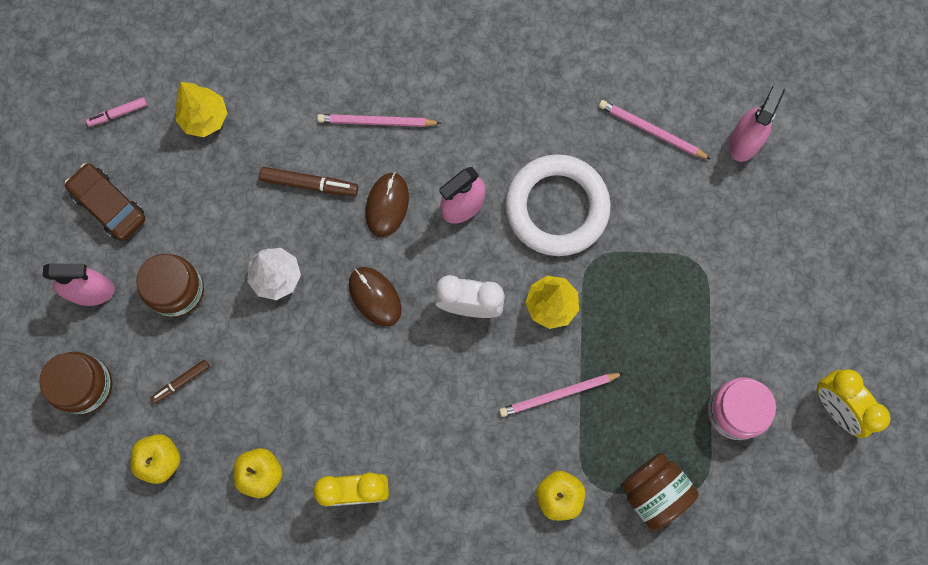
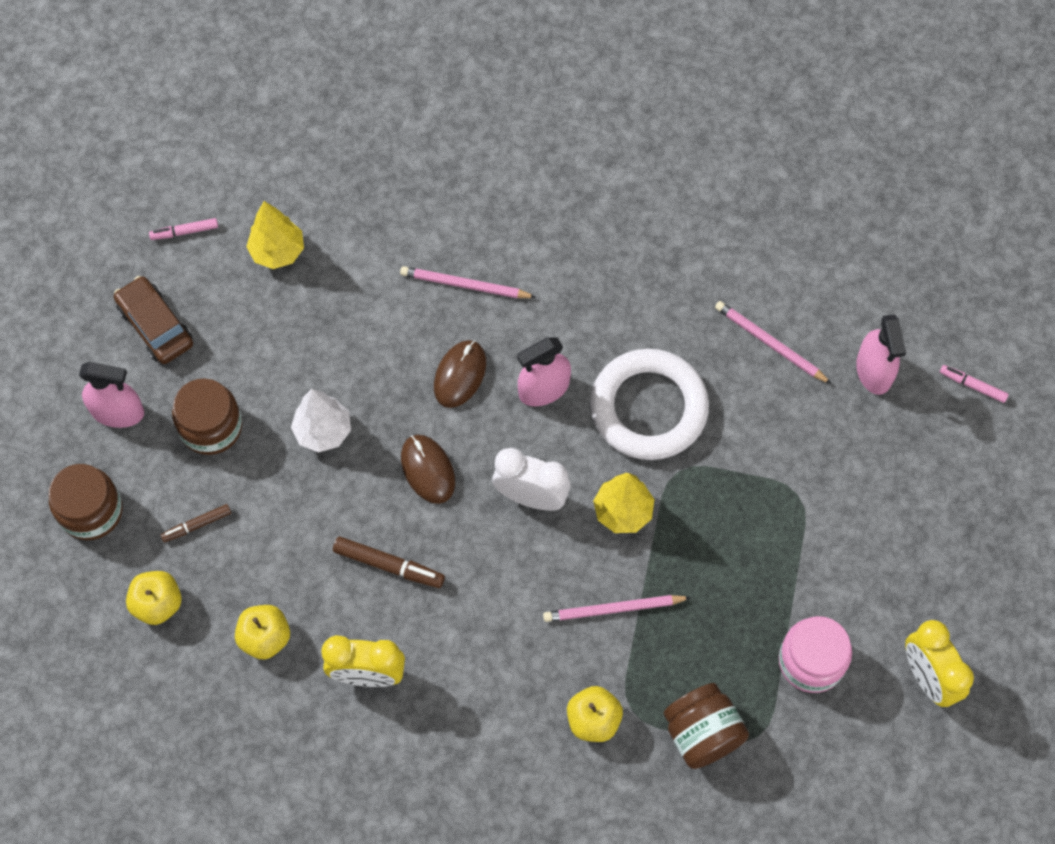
camera: 10 degrees right, 10 degrees down
(309, 184) = (378, 339): brown marker -> brown marker (389, 565)
(745, 141) = (874, 371): pink spray bottle -> pink spray bottle turned 135 degrees clockwise
(831, 140) = (972, 385): none -> pink marker

